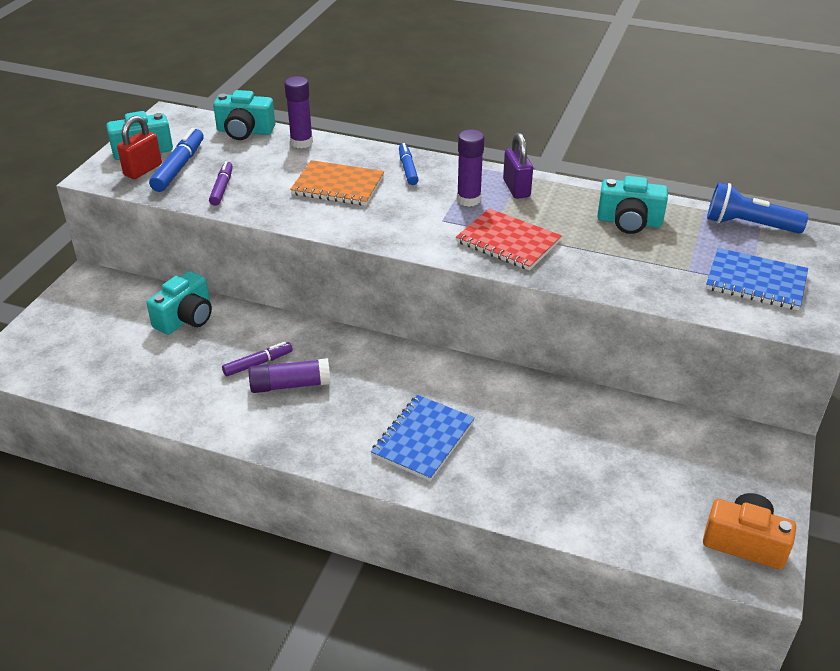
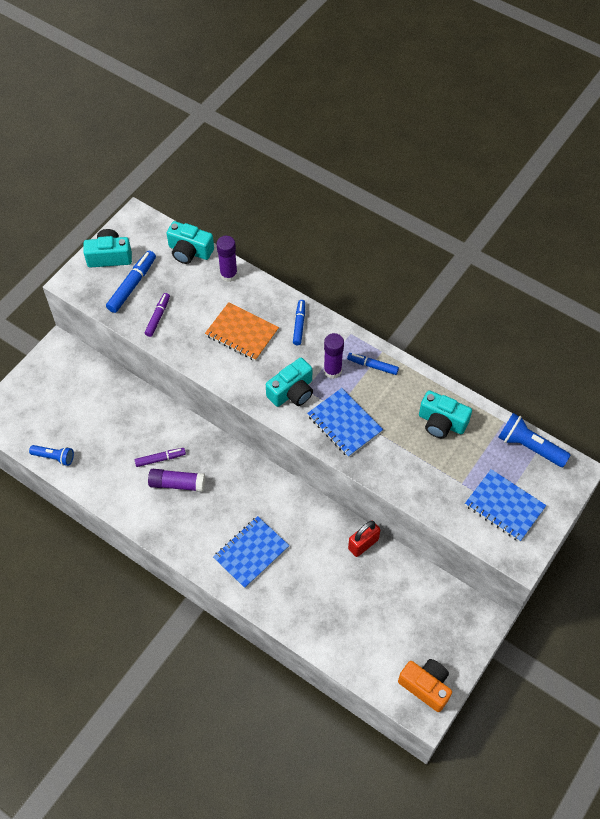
camera: 15 degrees right, 20 degrees up
(102, 389) = (54, 457): none -> blue flashlight
(143, 170) = (106, 283): red padlock -> red padlock (363, 544)
(186, 318) = (121, 403): turquoise camera -> turquoise camera (292, 392)
(508, 242) = (344, 423): red notebook -> blue notebook
(516, 188) = (372, 366): purple padlock -> blue marker

